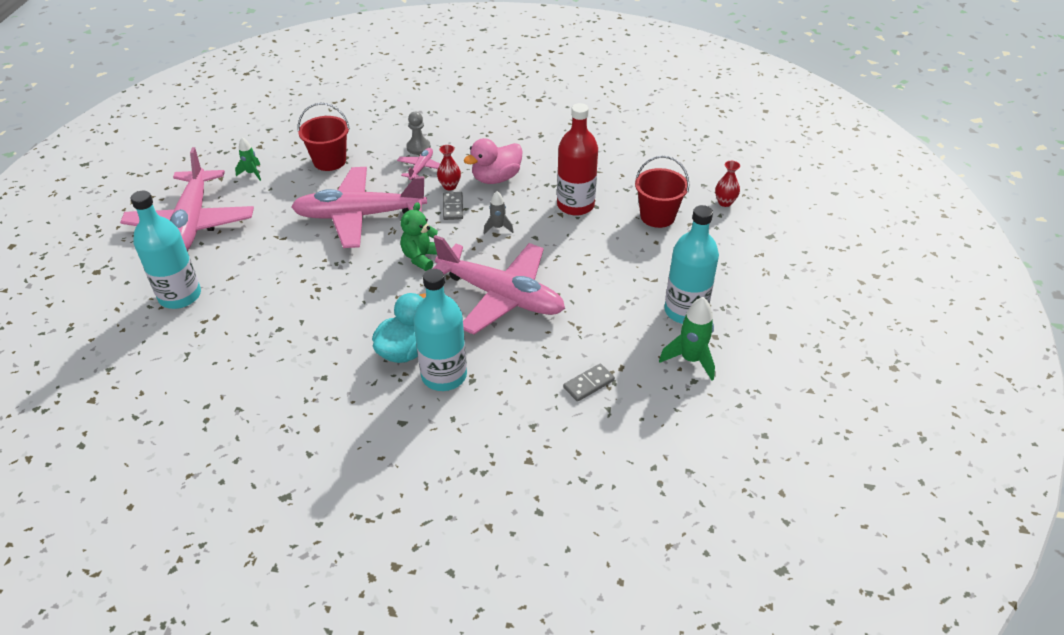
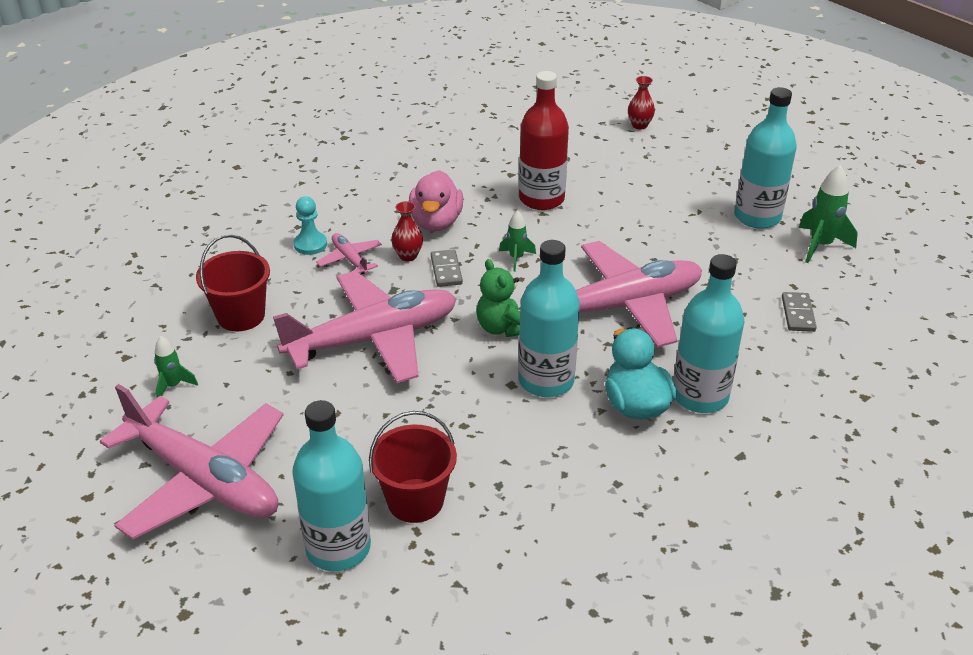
camera: 50 degrees left, 5 degrees down
(359, 216) = (374, 339): pink plane -> pink plane turned 150 degrees counterclockwise
(390, 301) = (546, 381): none -> turquoise bottle
(418, 147) = (310, 244): grey pawn -> turquoise pawn
(453, 207) = (446, 270): grey domino -> grey domino turned 45 degrees clockwise
(498, 227) = (516, 258): grey rocket -> green rocket
(657, 216) = (615, 166): red bucket -> red bucket (415, 500)

